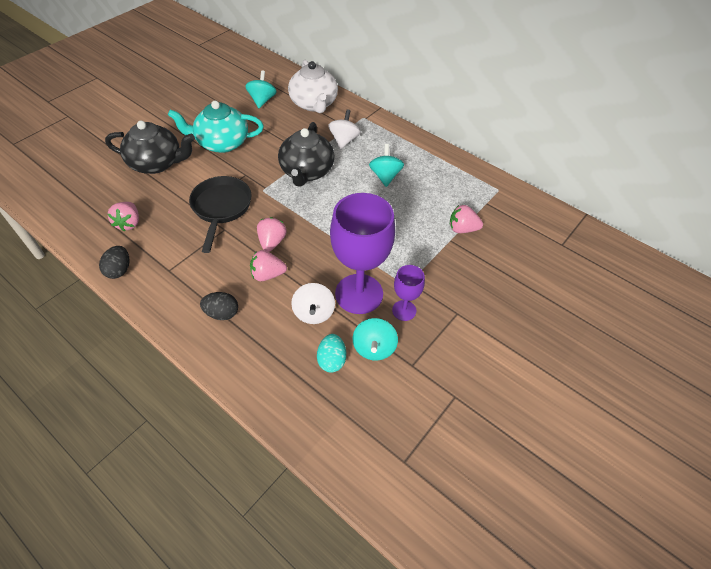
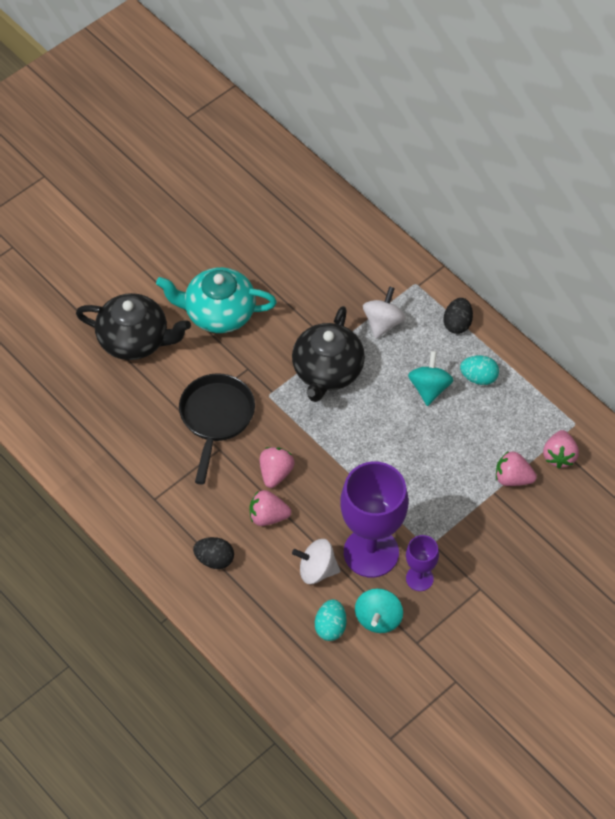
camera: 10 degrees right, 5 degrees up
(119, 270) = (98, 493): black egg -> black egg (457, 324)
(129, 223) = (105, 429): pink strawberry -> pink strawberry (559, 456)
(262, 100) = (276, 240): turquoise spinning top -> none
(313, 313) = (316, 570): white spinning top -> white spinning top turned 90 degrees clockwise
(314, 104) = (348, 252): white teapot -> none
(420, 167) = (478, 377): none -> turquoise egg

